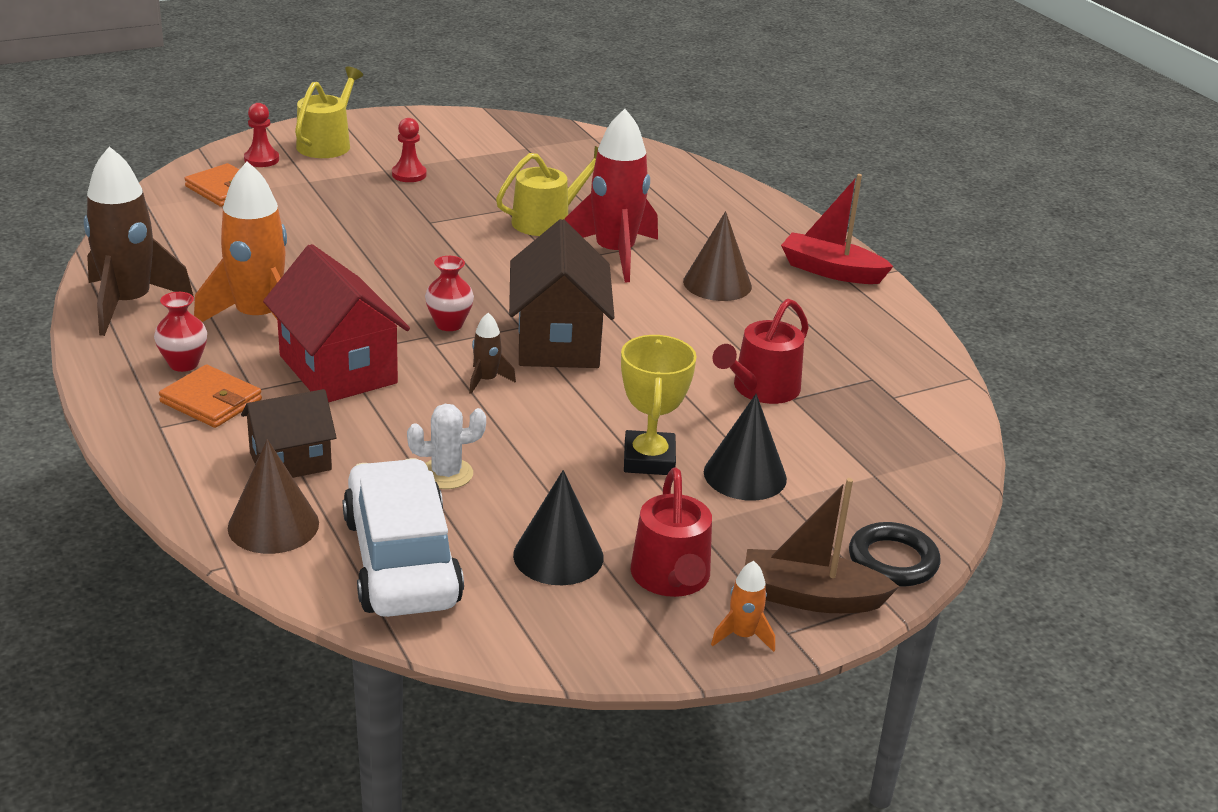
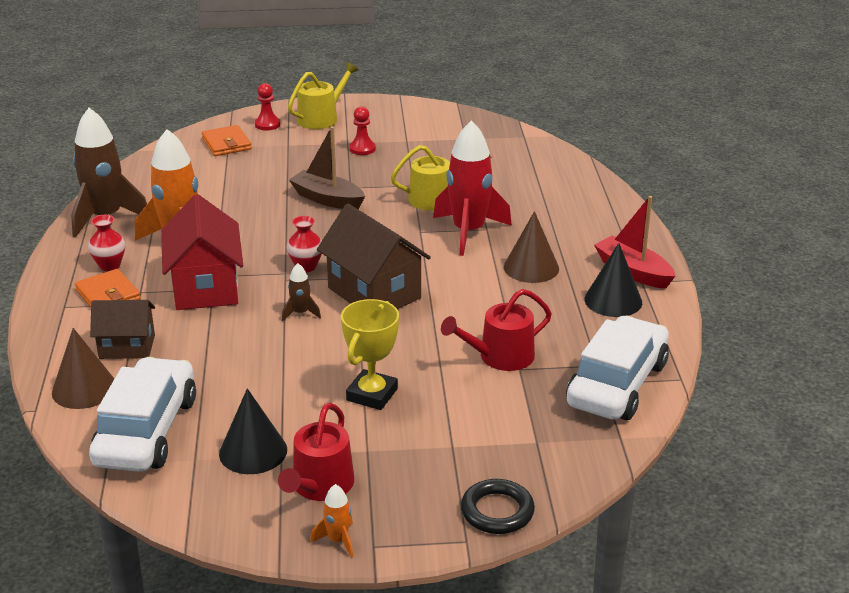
camera: 25 degrees right, 0 degrees up
(446, 474) = (222, 376): white cactus -> none
(558, 341) = (374, 293): brown house -> brown house turned 60 degrees counterclockwise
(745, 475) = (434, 421): black cone -> black cone (613, 300)
(810, 597) = (411, 524): brown boat -> brown boat (327, 199)
(909, 395) = (617, 384): none -> white car

